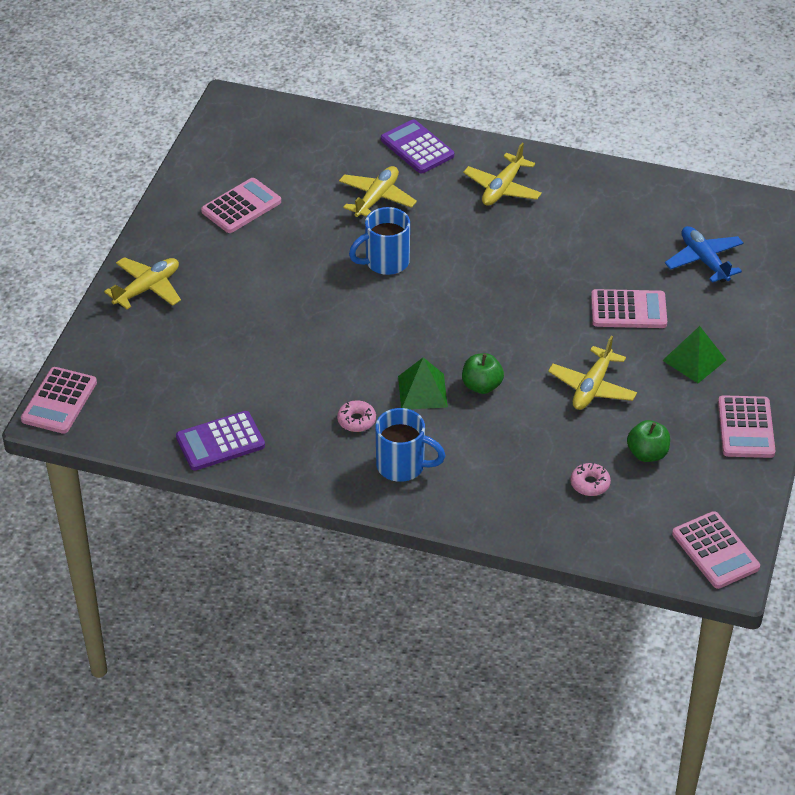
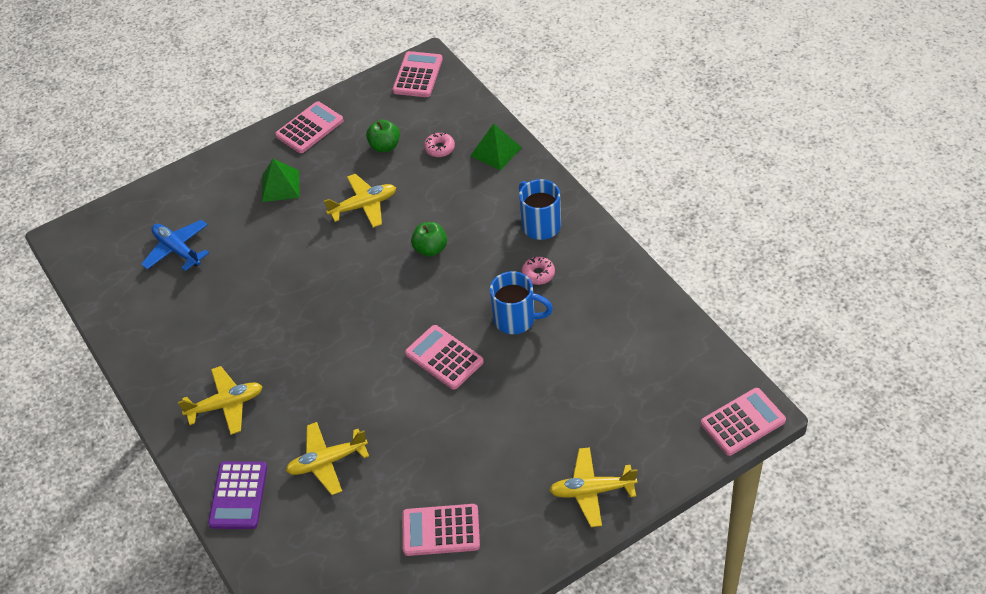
camera: 135 degrees left, 5 degrees up
(220, 442) = (646, 314): purple calculator -> none
(385, 262) = (386, 393): blue mug -> blue mug (516, 319)
(422, 391) = (473, 268): green pyramid -> green pyramid (496, 151)
(628, 310) = (272, 244): pink calculator -> pink calculator (444, 358)
(704, 260) = (177, 250): blue plane -> blue plane turned 120 degrees clockwise

